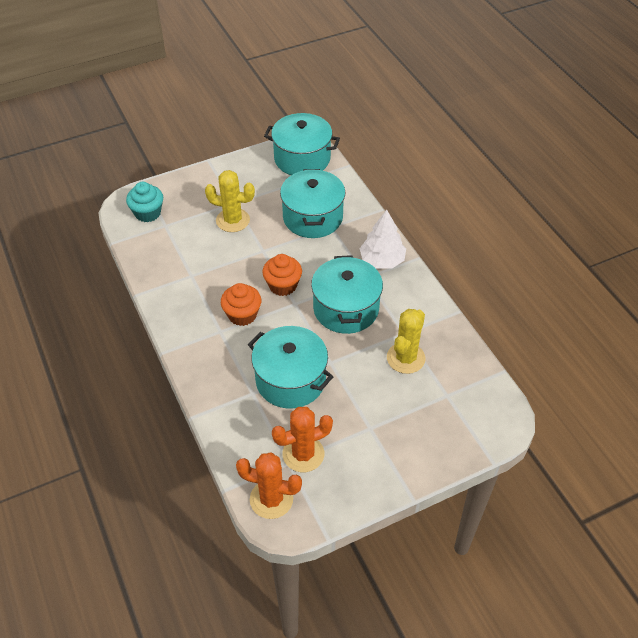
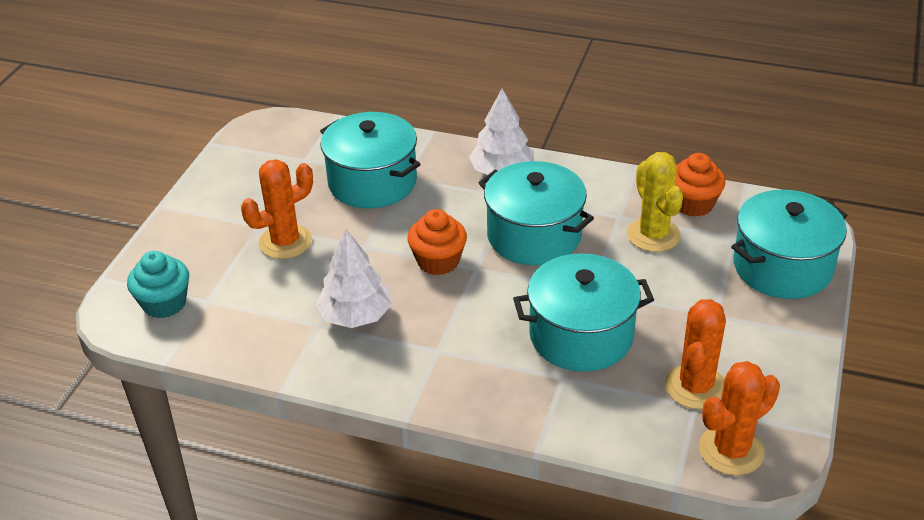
camera: 45 degrees left, 10 degrees down
(211, 284) = (356, 316): none -> white tree
(233, 220) = (285, 242): yellow cactus -> orange cactus
(242, 315) = (438, 318): orange cupcake -> orange cupcake (693, 204)
(302, 159) = (275, 138): turquoise pot -> turquoise pot (782, 267)

